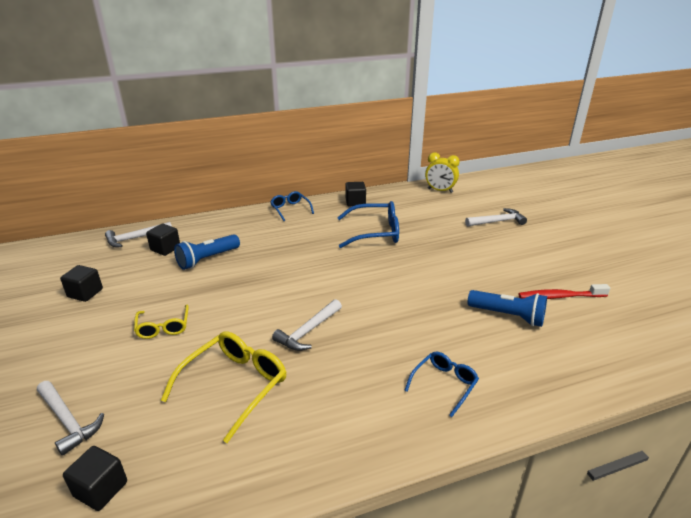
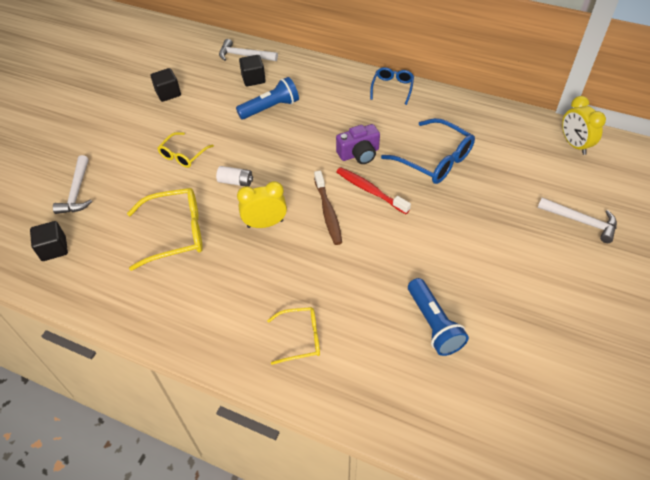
camera: 45 degrees right, 20 degrees up
(207, 259) = (270, 108): blue flashlight -> blue flashlight turned 150 degrees clockwise
(242, 319) = (235, 182): none -> white battery
(308, 331) = (265, 223): white hammer -> yellow clock
(319, 253) = (359, 154): none -> purple camera
(347, 297) = (328, 212): none -> brown toothbrush
(355, 202) = (462, 112): black cube -> none
(444, 385) = (300, 338): blue glasses -> yellow glasses
(560, 296) = (513, 343): red toothbrush -> red toothbrush (370, 190)

